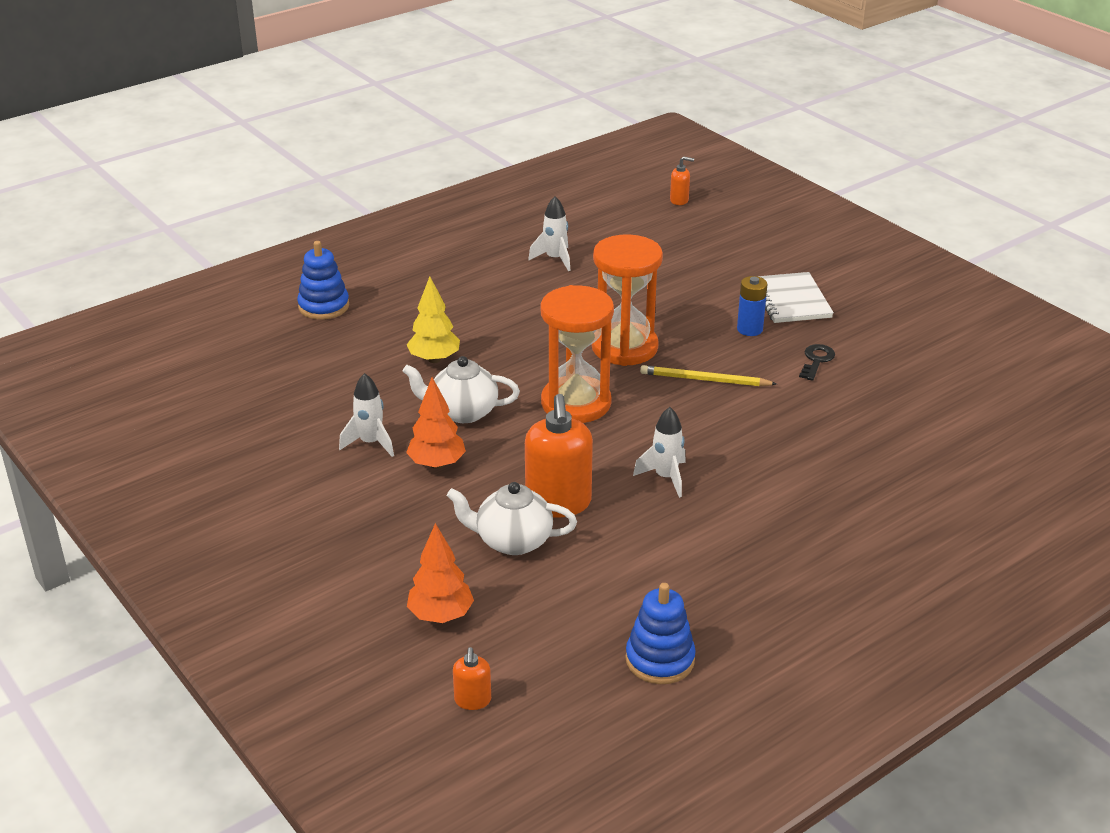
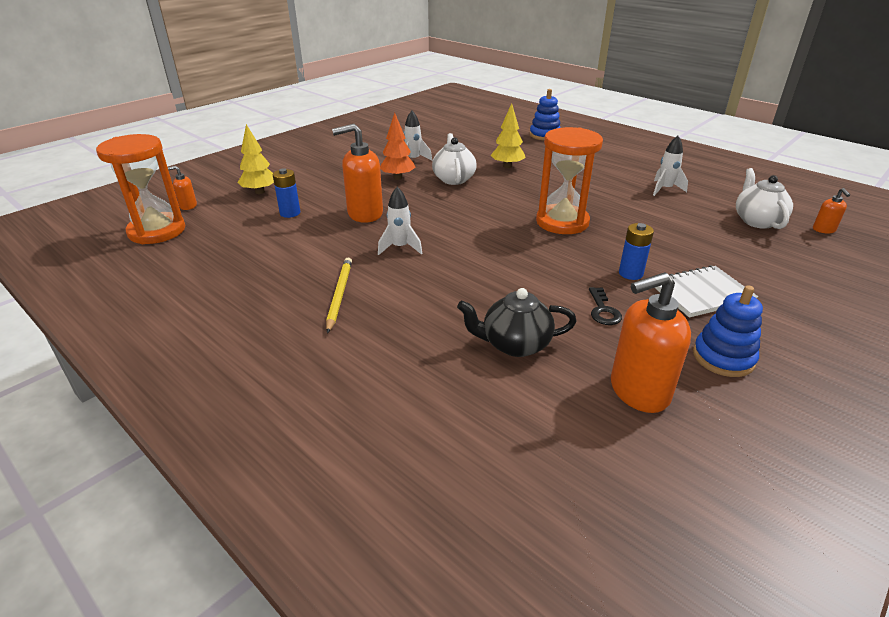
camera: 80 degrees right, 0 degrees up
(441, 615) = (259, 192): orange tree -> yellow tree
(512, 541) = (325, 204): white teapot -> white teapot (757, 221)
(535, 578) = (290, 213): none -> blue battery
(576, 403) = (479, 211): orange hourglass -> orange hourglass (157, 231)
(660, 659) = (204, 257): blue stacking toy -> blue stacking toy (723, 357)
(705, 380) = (537, 256): yellow pencil -> yellow pencil (339, 295)
(816, 360) = (603, 310): black key -> black key turned 75 degrees clockwise
(871, 421) = (515, 344): none -> black teapot
(935, 369) = (638, 391): none -> orange soap dispenser

